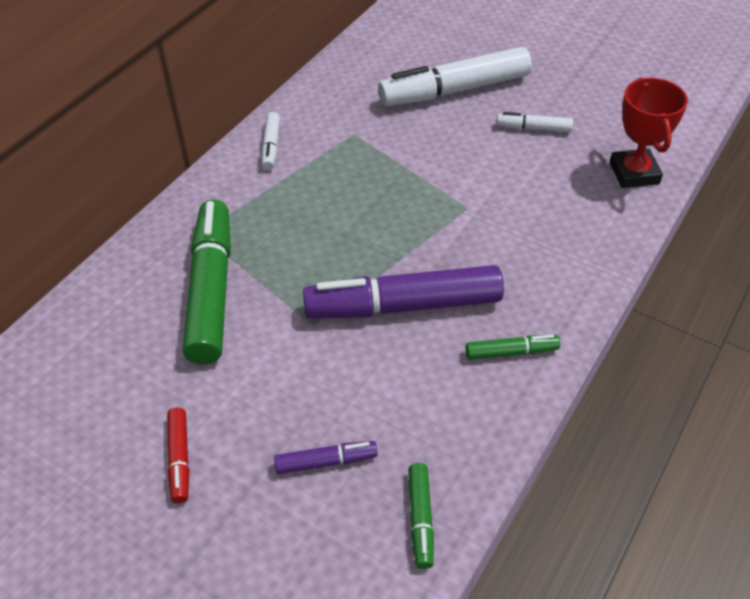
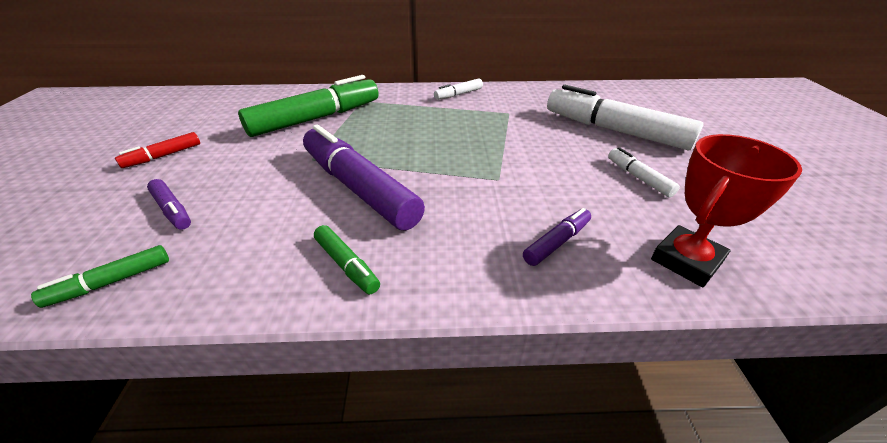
camera: 55 degrees right, 10 degrees down
(572, 222) = (557, 242): none -> purple marker

